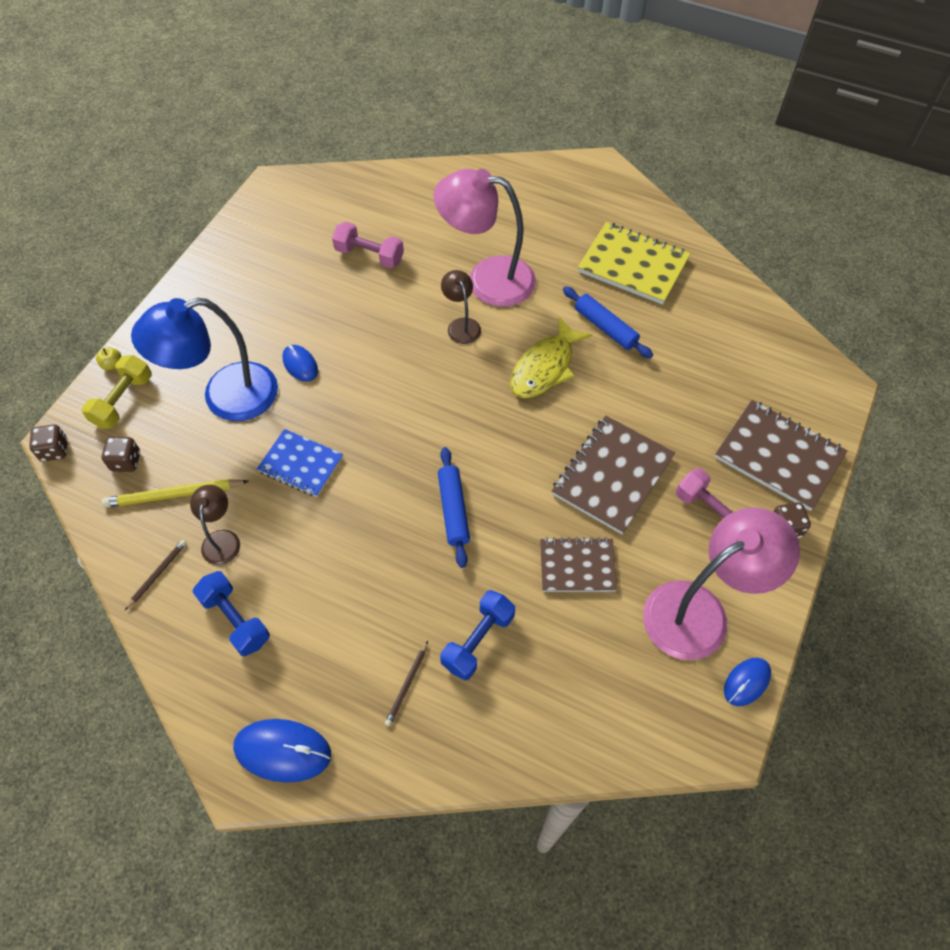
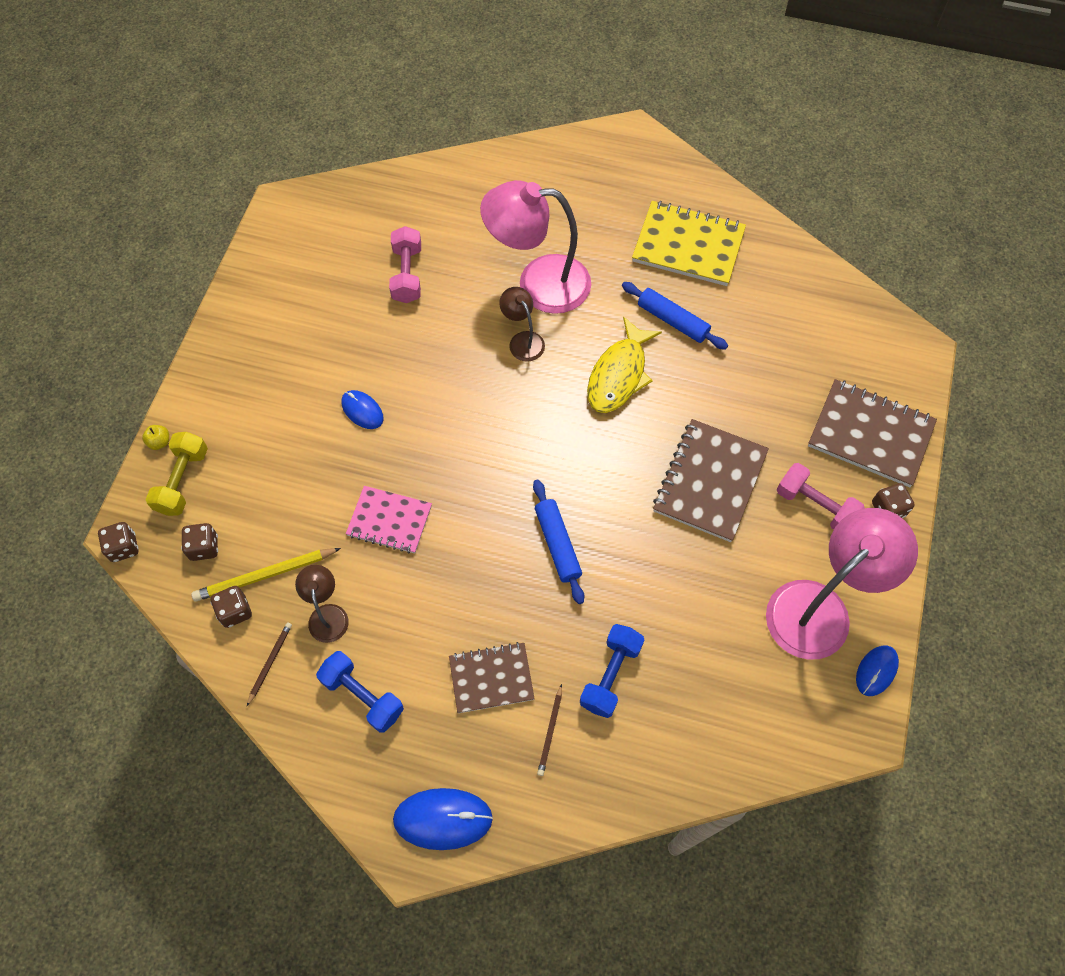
camera: 10 degrees left, 5 degrees up
(138, 522) = (235, 611): none -> brown dice
(225, 397) = (291, 459): blue lamp -> none
(301, 464) = (389, 521): blue notebook -> pink notebook
(369, 255) = (407, 274): pink dumbbell -> pink dumbbell turned 75 degrees clockwise
(577, 566) = (693, 582): brown notebook -> brown notebook (491, 678)

